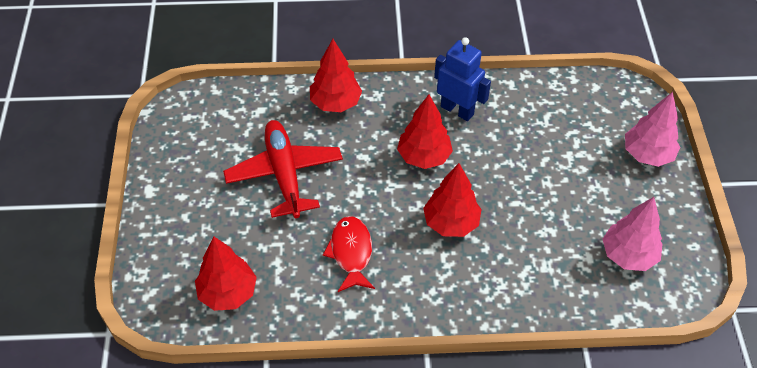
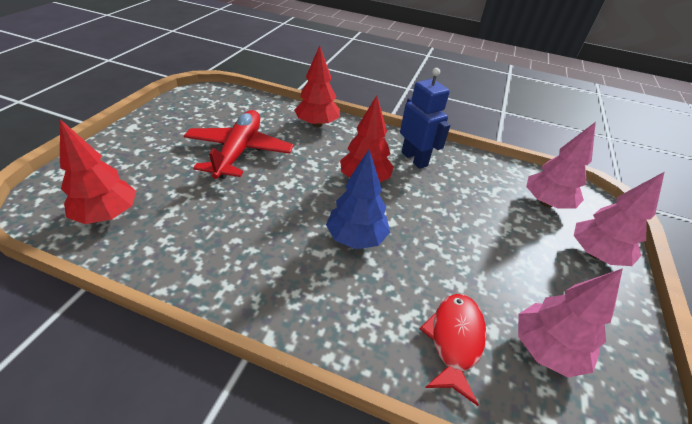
camera: 20 degrees right, 10 degrees down
(351, 253) = (243, 226): red fish -> red fish (454, 340)
(451, 223) = (356, 238): red tree -> blue tree
(595, 114) = (546, 203): none -> pink tree

